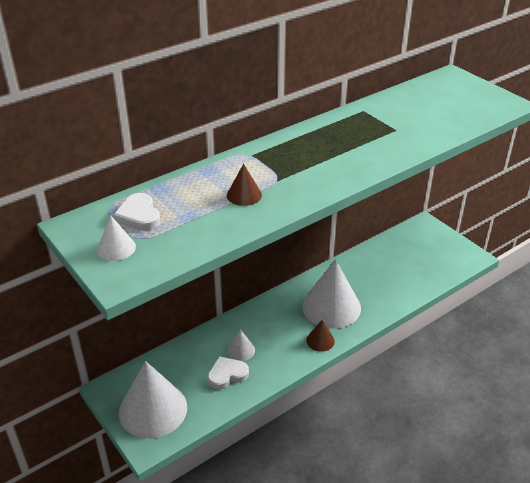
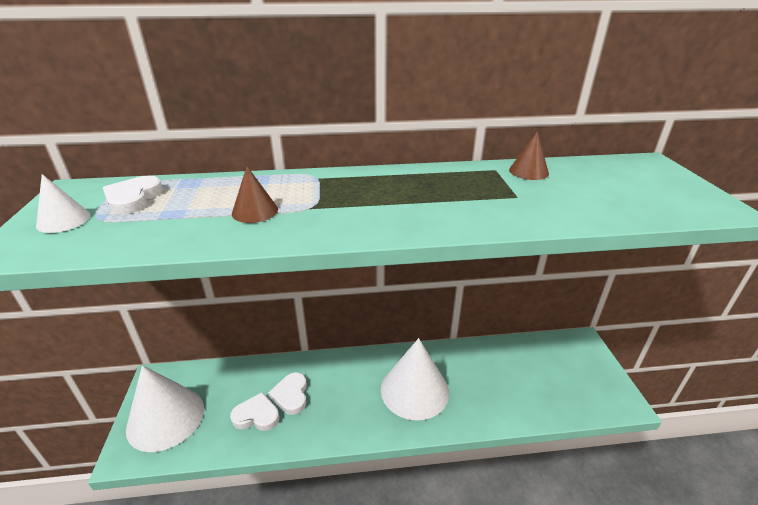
camera: 30 degrees right, 5 degrees down
(240, 350) = (291, 395): white cone -> white heart
(320, 340) = (374, 424): brown cone -> brown cone (528, 171)

